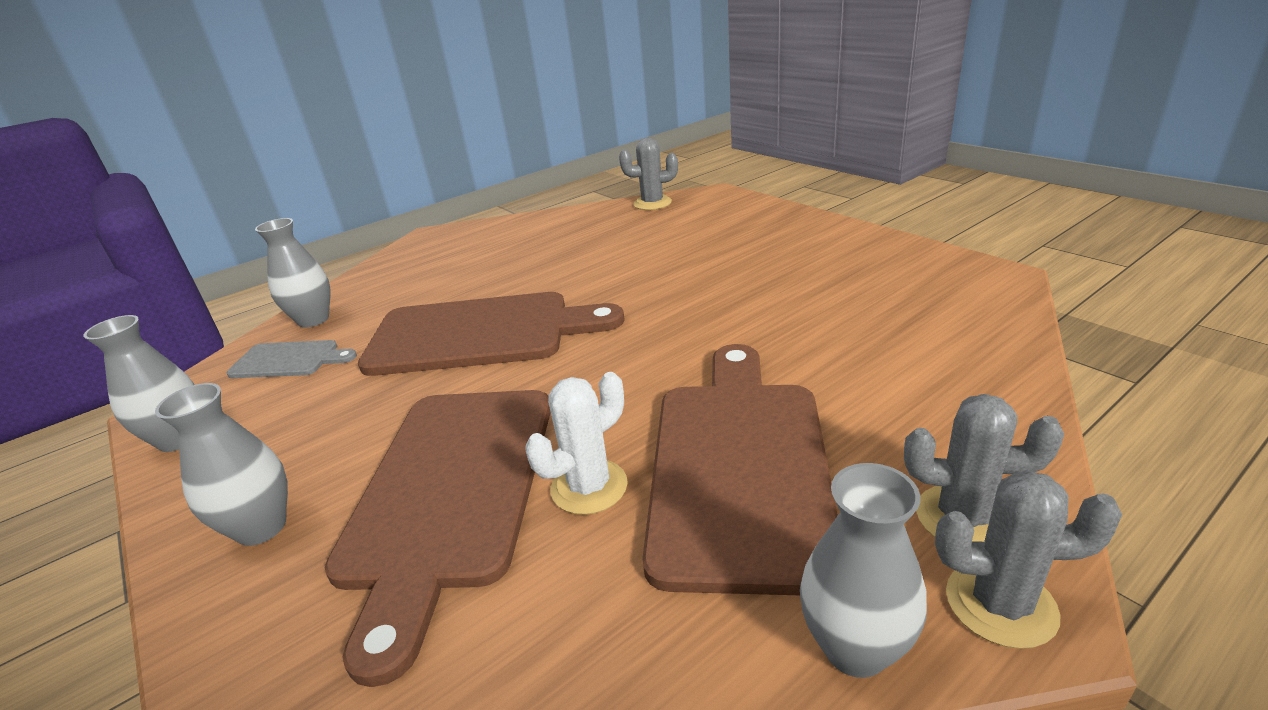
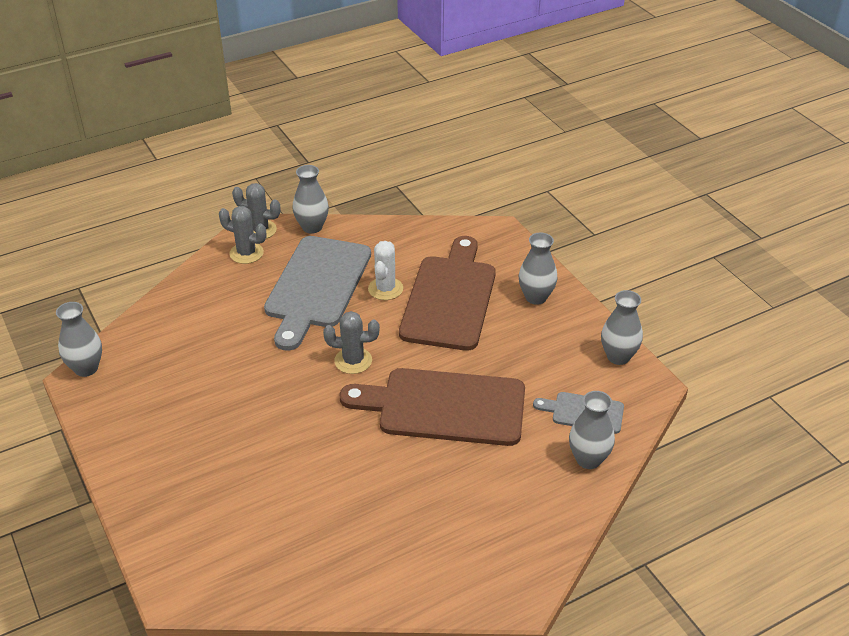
camera: 175 degrees left, 10 degrees up
(589, 487) = (385, 289): white cactus -> white cactus turned 45 degrees counterclockwise
(652, 203) = (252, 591): grey cactus -> grey cactus (353, 361)
(739, 465) = (316, 286): brown cutting board -> grey cutting board
(1003, 285) = (86, 368): none -> grey vase

